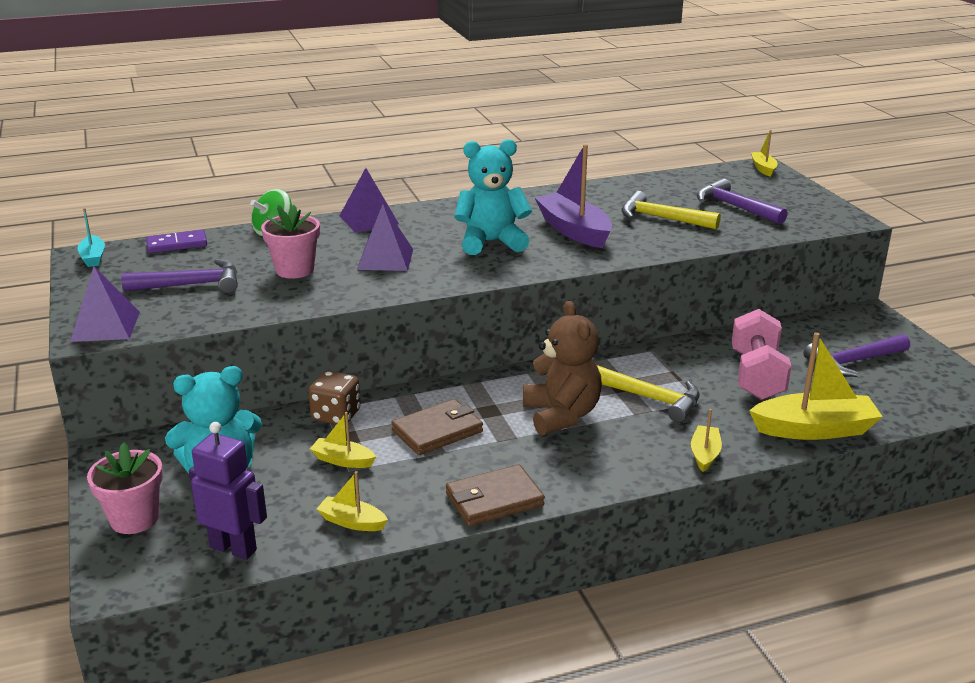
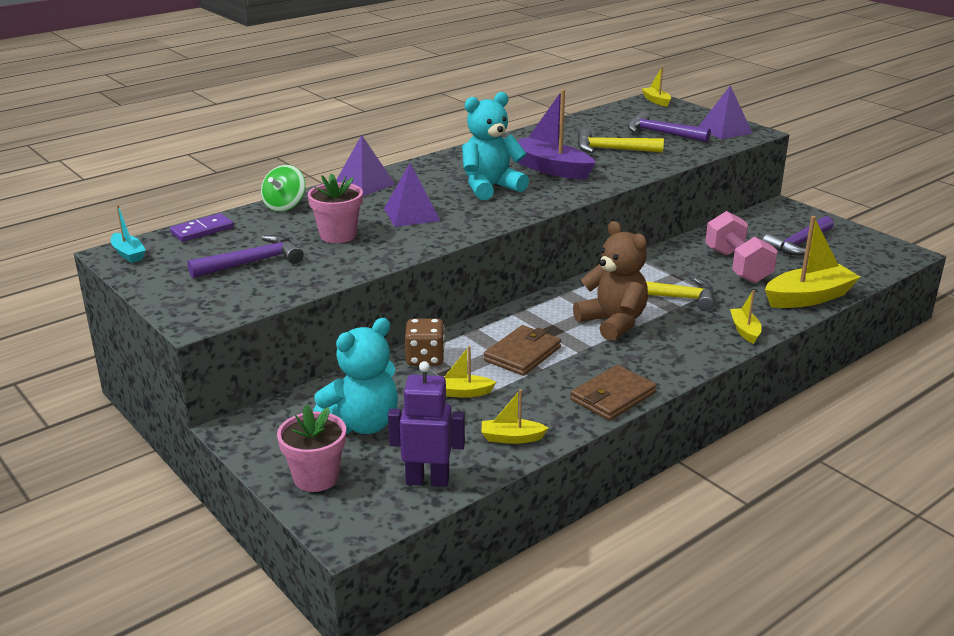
camera: 20 degrees left, 0 degrees up
(105, 326) = (205, 310): purple pyramid -> purple pyramid (724, 130)

